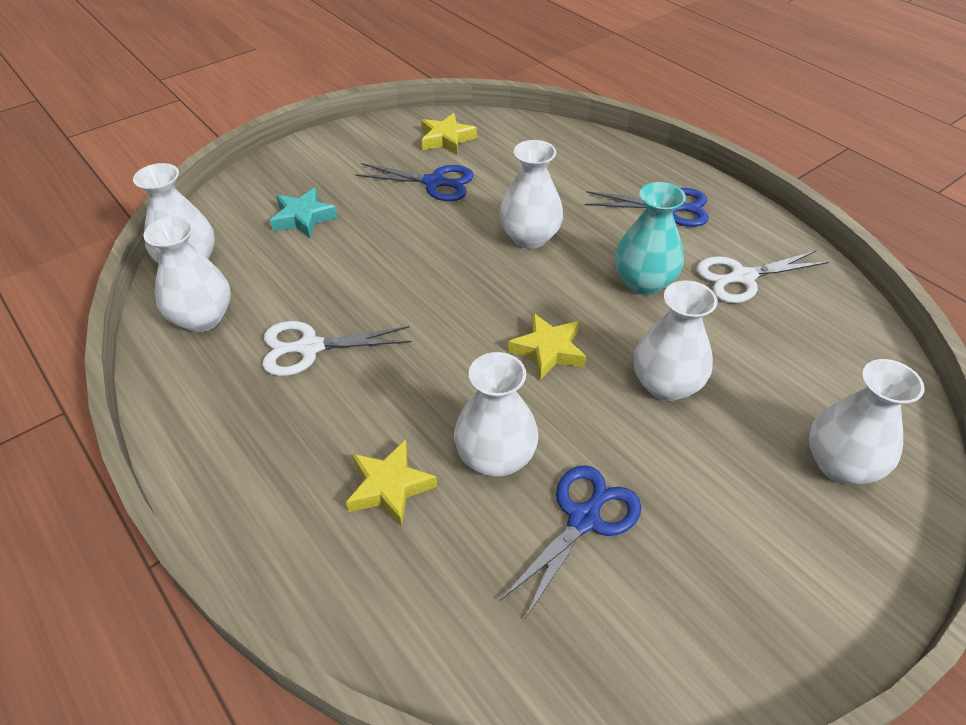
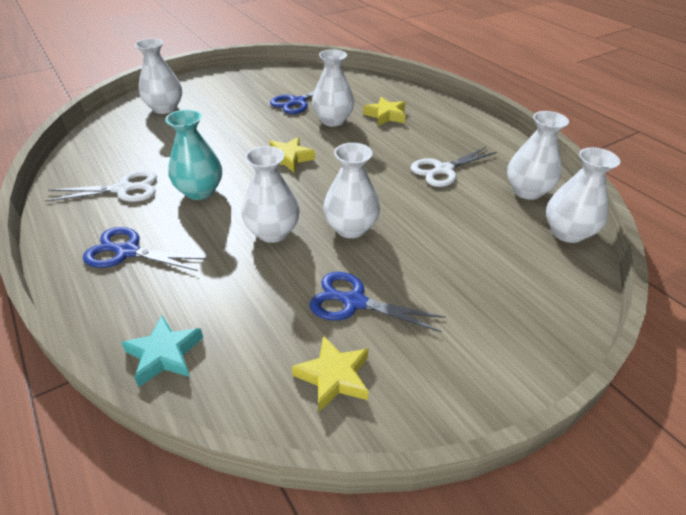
camera: 175 degrees left, 5 degrees down
(303, 218) = (485, 268): turquoise star -> turquoise star (165, 354)
(310, 347) = (443, 170): white scissors -> white scissors turned 150 degrees clockwise
(666, 385) = (227, 139): white vase -> white vase (350, 228)

